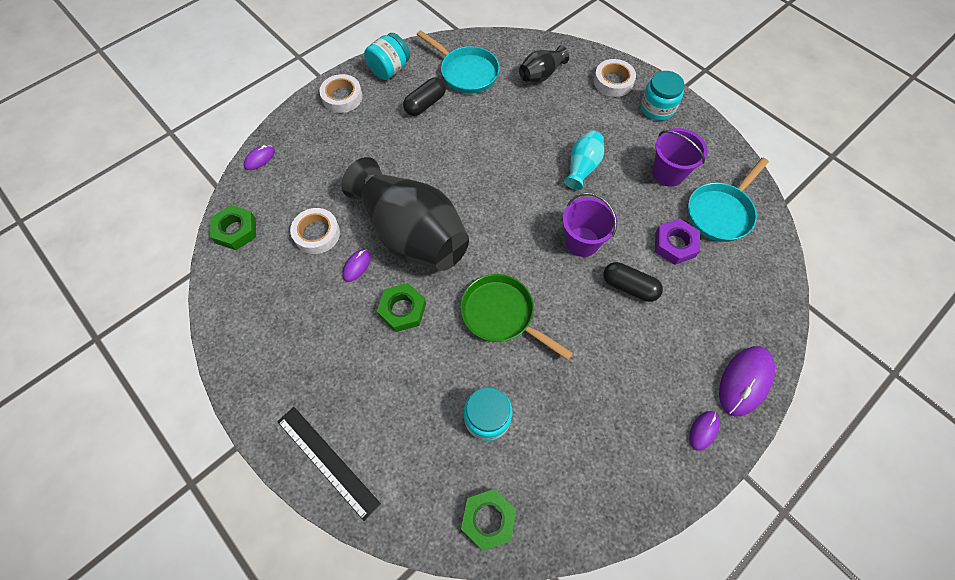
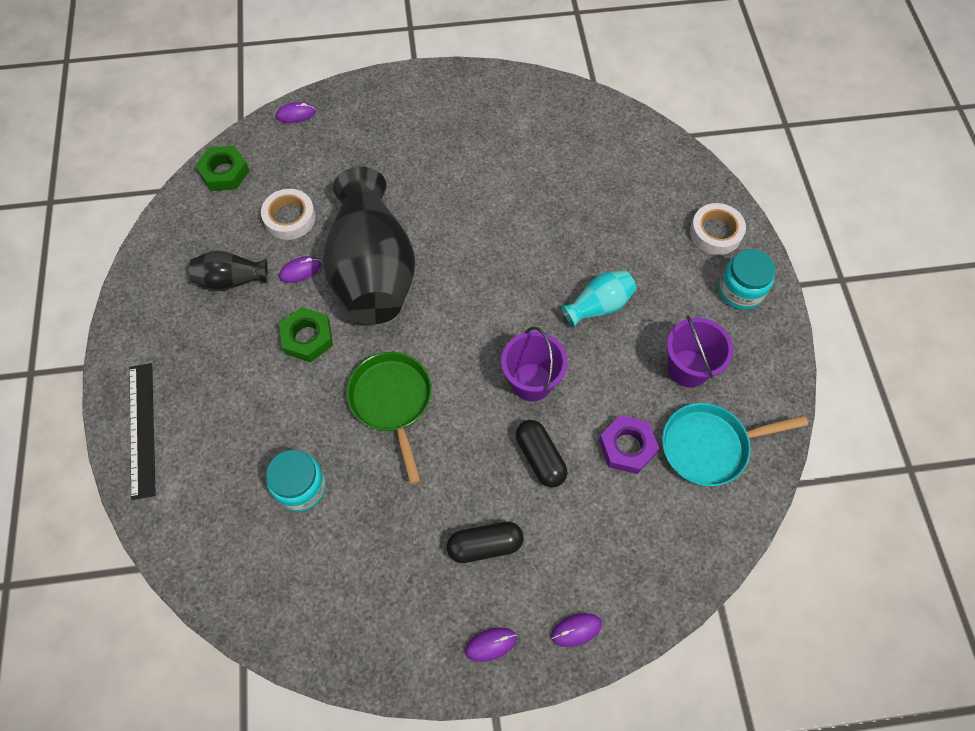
camera: 35 degrees right, 0 degrees up
(342, 97) = (417, 94): white tape -> none
(389, 70) = (486, 89): turquoise jar -> none
(425, 104) = (492, 145): black capsule -> black capsule (485, 545)
(466, 72) = (562, 134): turquoise pan -> none
(488, 519) = (229, 575): green nut -> none
(541, 75) = (640, 180): black vase -> black vase (231, 280)
(745, 381) = (576, 630): purple mouse -> purple mouse, size x0.53

